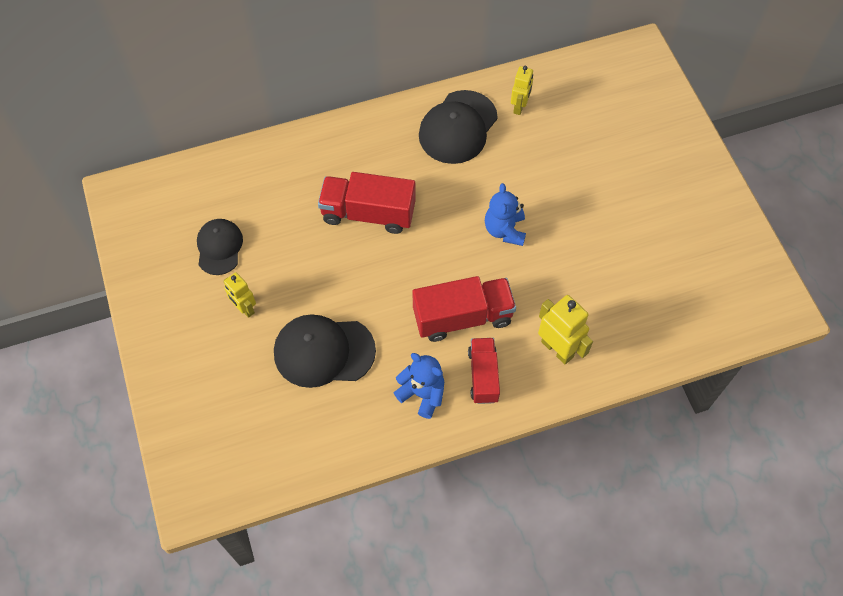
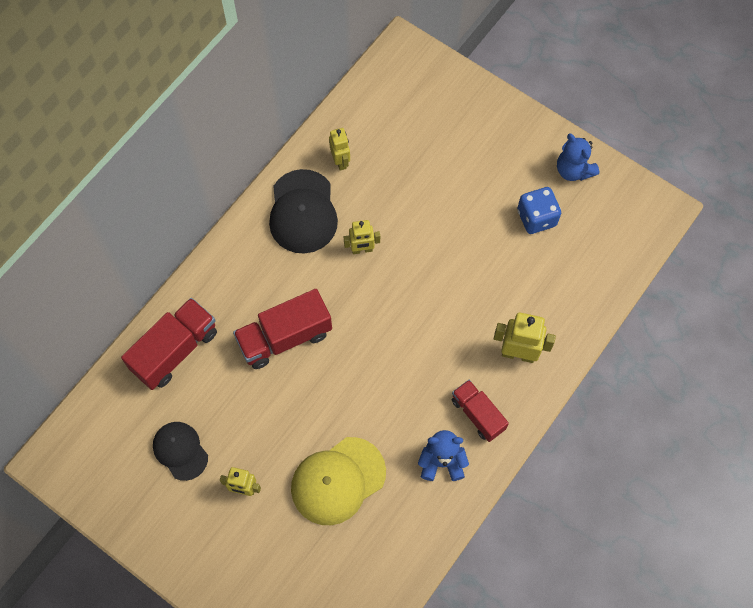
camera: 35 degrees left, 5 degrees up
(324, 351) = (338, 481): black cap -> yellow cap
(462, 317) = (427, 376): red truck -> red truck (175, 350)
(484, 184) = (362, 250): none -> yellow robot
(505, 230) = (406, 279): blue teddy bear -> blue teddy bear (573, 170)
(659, 248) = (536, 218): none -> blue dice

